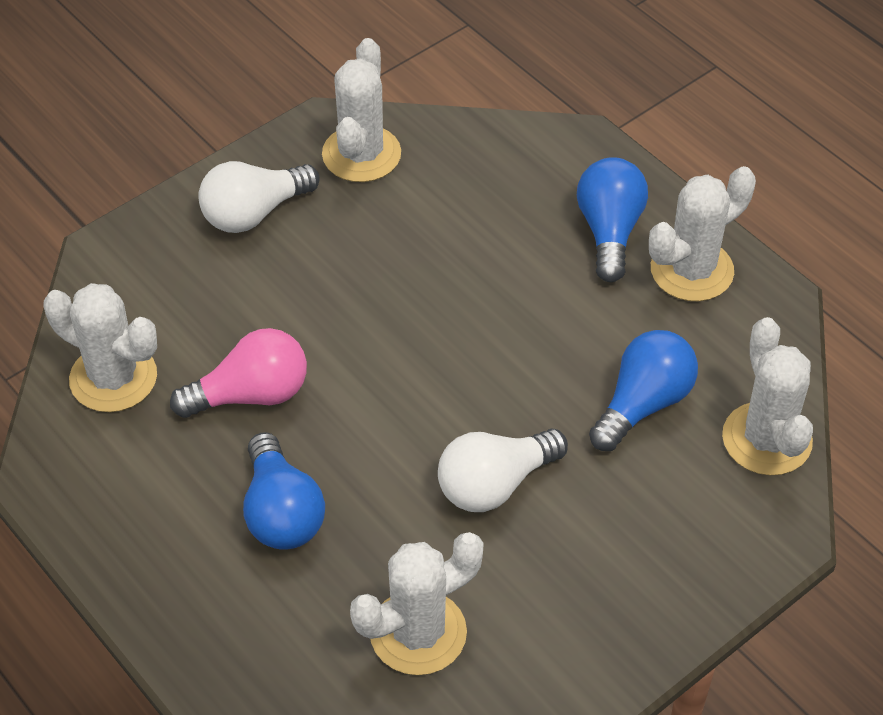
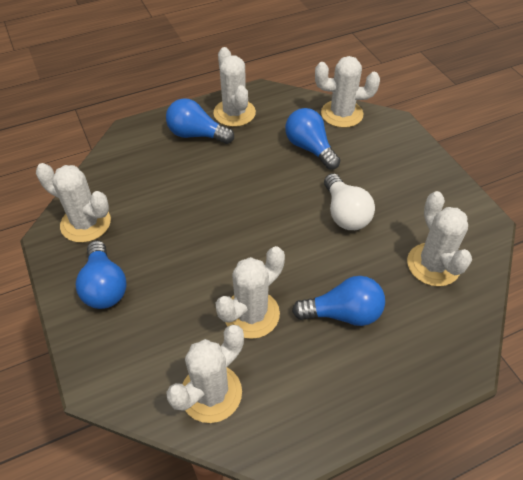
camera: 75 degrees left, 0 degrees up
(251, 395) = (251, 314): pink light bulb -> white cactus
(254, 213) = (104, 286): white light bulb -> blue light bulb

